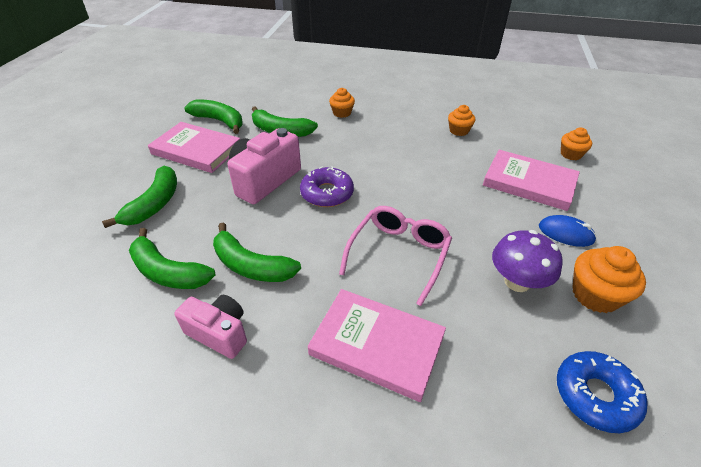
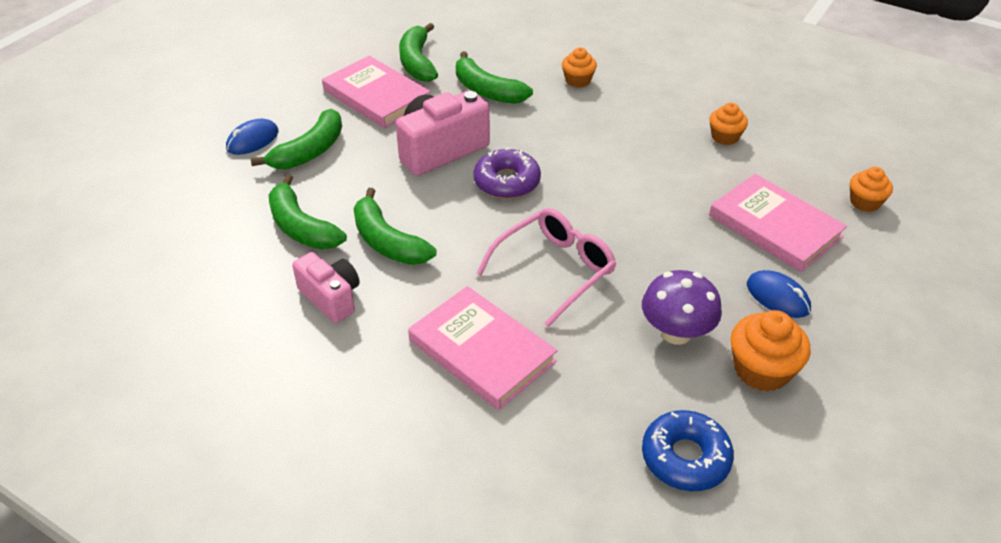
camera: 20 degrees right, 0 degrees up
(99, 205) = (252, 140): none -> blue mouse
(219, 121) = (417, 62): green banana -> green banana turned 150 degrees counterclockwise

